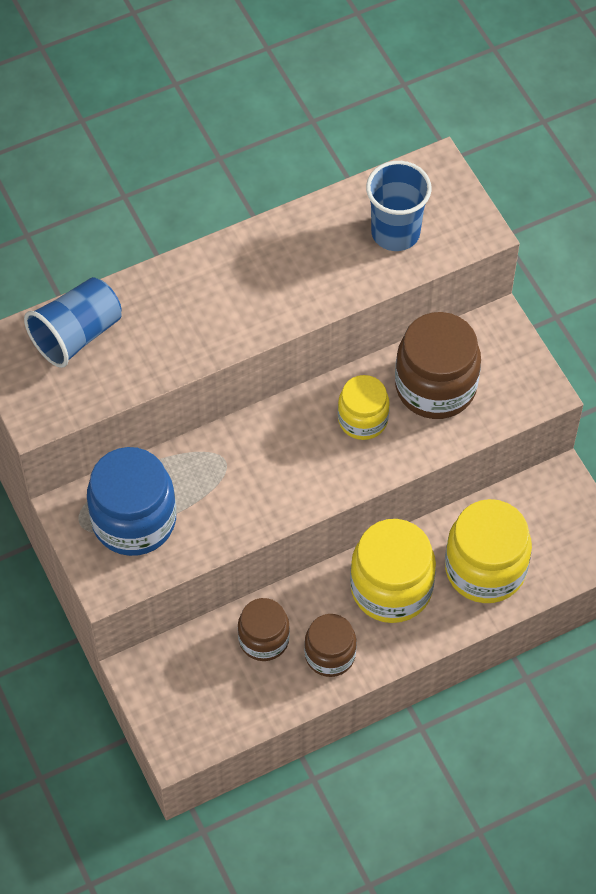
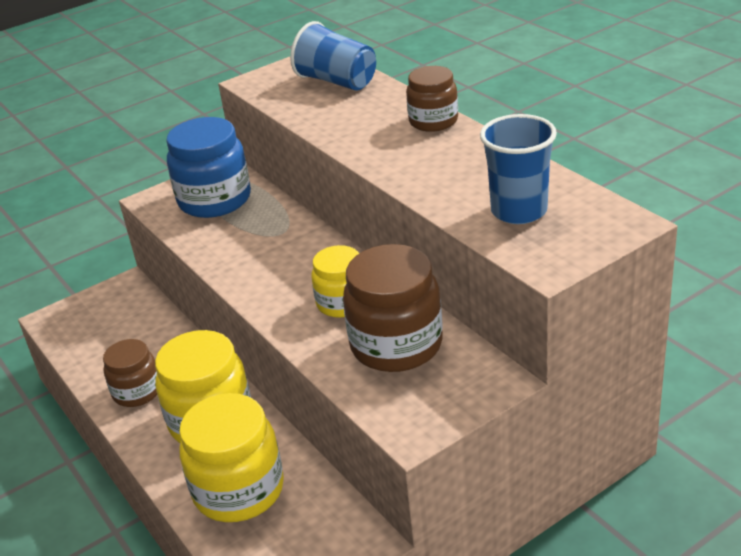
camera: 85 degrees right, 25 degrees down
(264, 639) = (154, 348): brown jar -> brown jar (433, 121)

